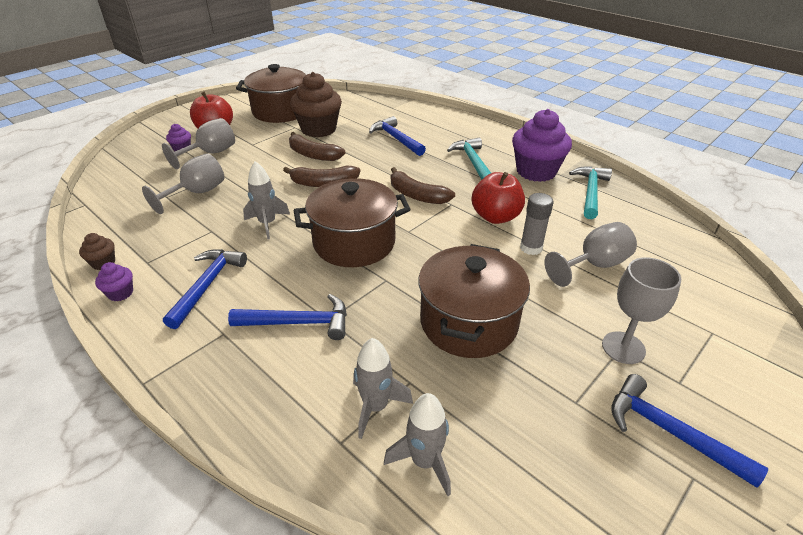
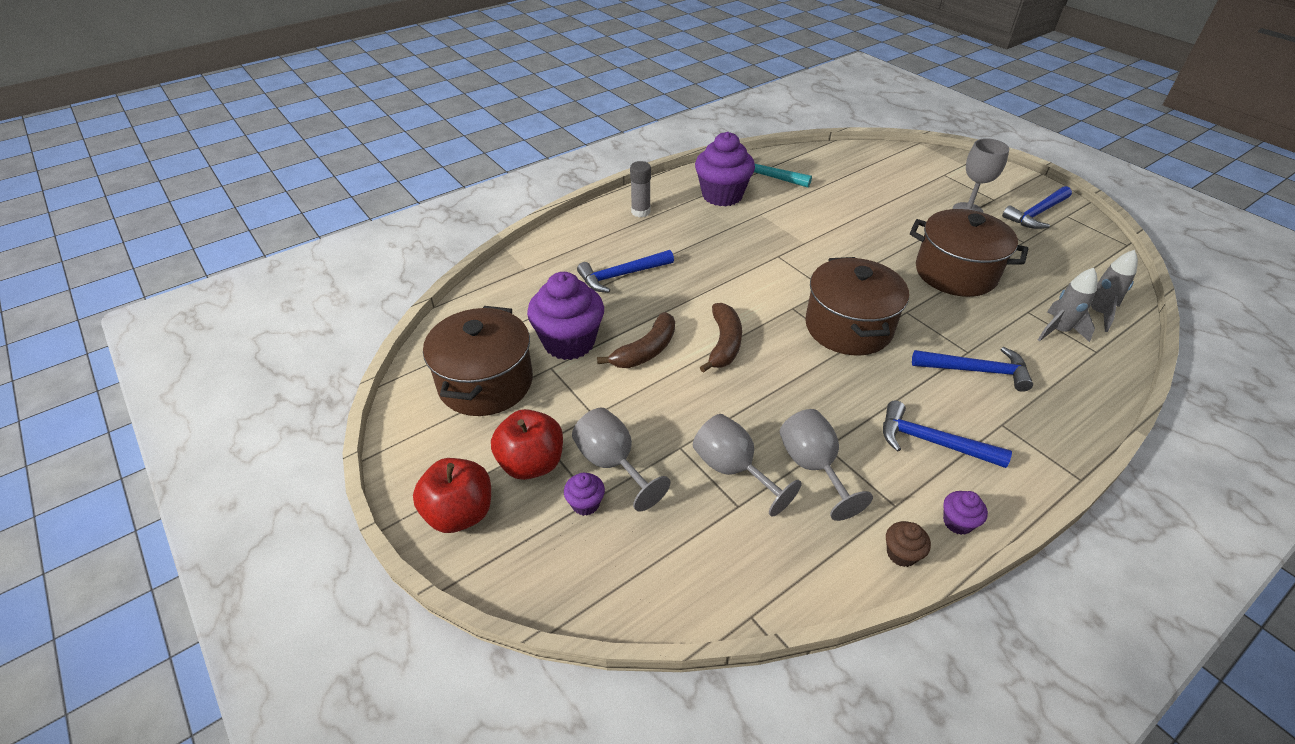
camera: 80 degrees left, 5 degrees up
(267, 224) = (812, 394): grey rocket -> none
(299, 323) = (976, 370): blue hammer -> blue hammer turned 90 degrees clockwise
(318, 129) = (569, 342): brown cupcake -> purple cupcake
(417, 195) = (759, 275): brown banana -> none
(473, 162) = (695, 229): turquoise hammer -> none
(495, 217) = (803, 233): red apple -> red apple (460, 513)
(531, 248) = (852, 224): grey glue stick -> grey glue stick (640, 212)
(594, 265) = (875, 200): grey goblet -> grey goblet (813, 467)

